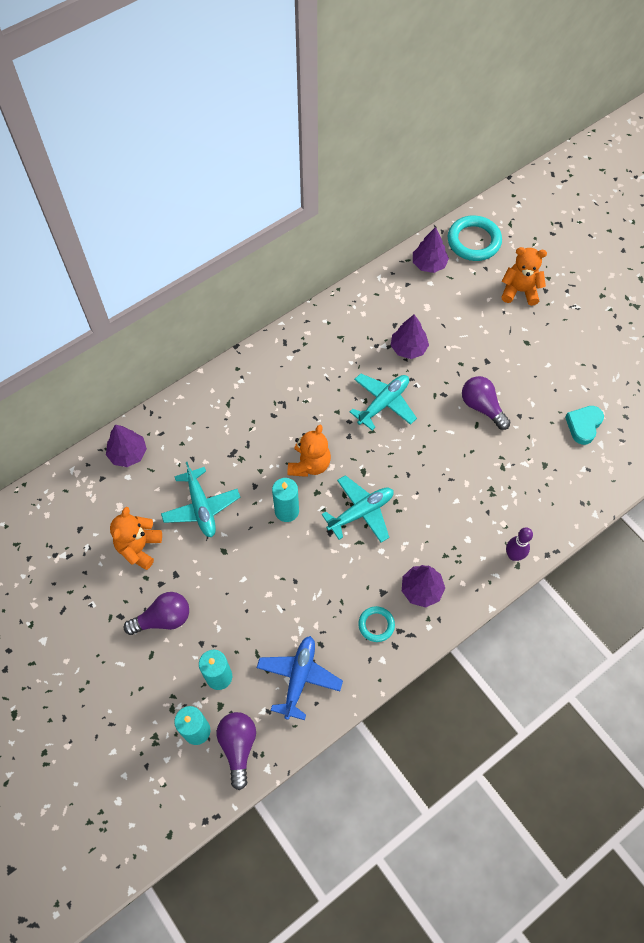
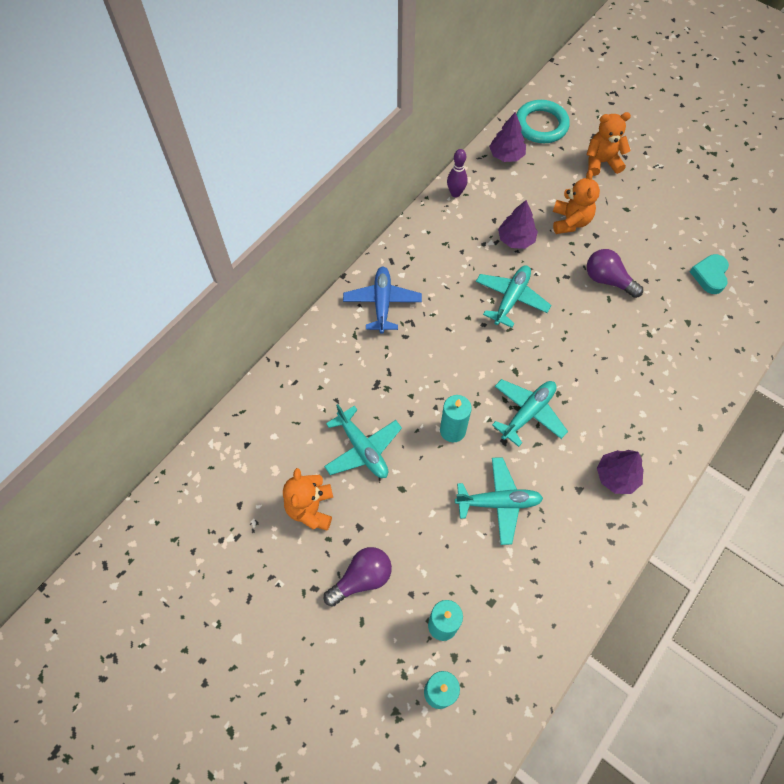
camera: 15 degrees left, 0 degrees up
(128, 454) = (266, 412): purple tree -> none
(238, 746) = (489, 696): purple light bulb -> none
(299, 678) = (526, 603): blue plane -> blue plane (382, 303)
(305, 585) = (498, 502): none -> turquoise plane
(309, 464) = (459, 377): orange teddy bear -> orange teddy bear (570, 221)
(376, 625) = (585, 525): turquoise ring -> none
(513, 555) = (693, 418): purple bowling pin -> purple bowling pin (455, 193)

